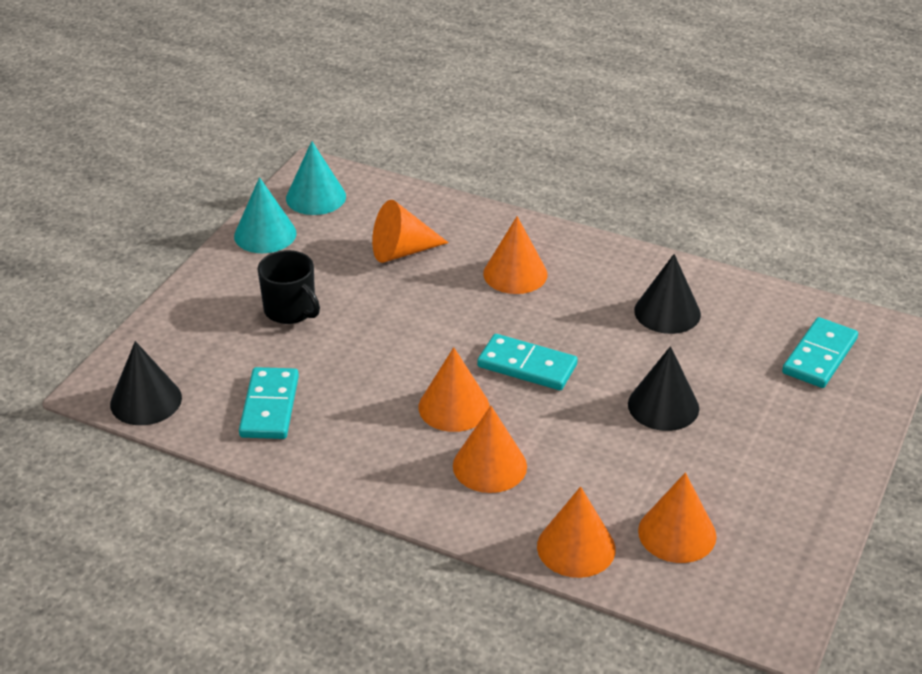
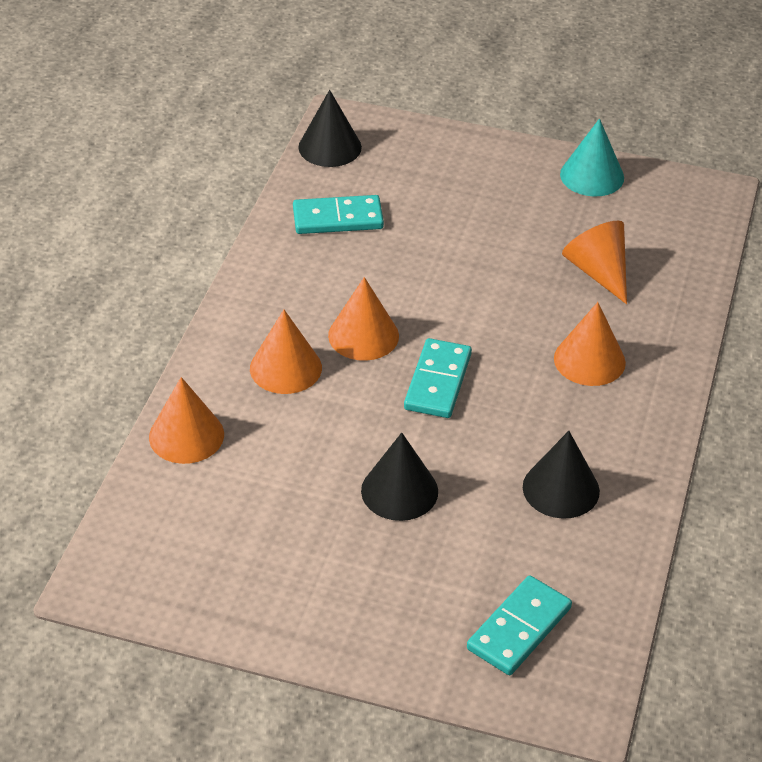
camera: 80 degrees right, 5 degrees up
(290, 310) = (478, 210): black mug -> none
(316, 197) = (669, 200): turquoise cone -> none
(677, 533) = (213, 507): orange cone -> none
(819, 356) = (519, 629): turquoise domino -> turquoise domino turned 75 degrees counterclockwise

